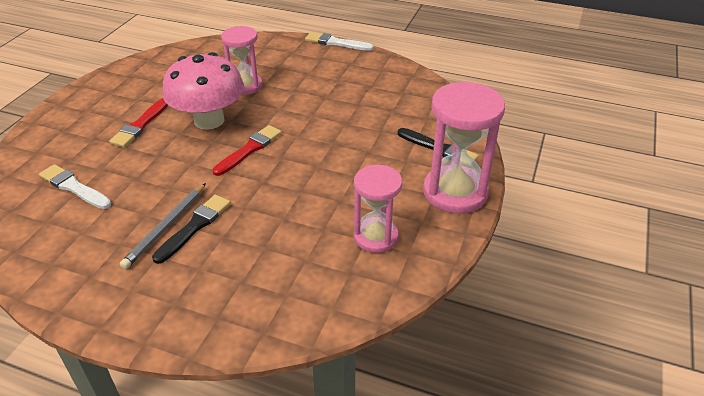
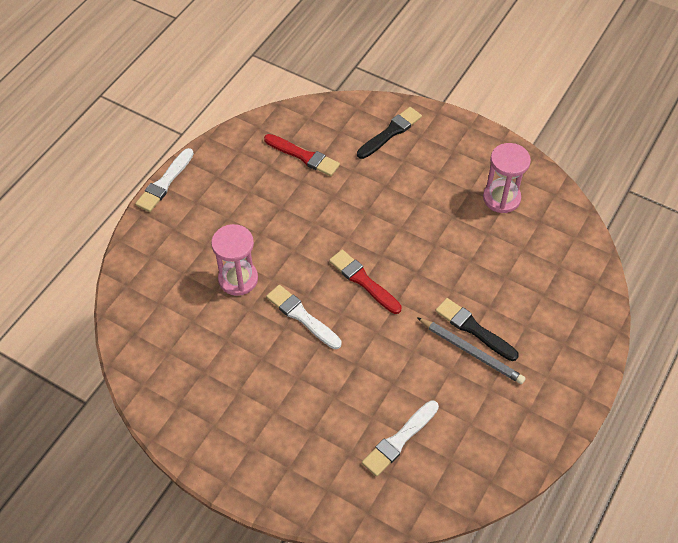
camera: 80 degrees left, 15 degrees up
(140, 125) = (296, 384): red brush -> red brush (303, 156)
(209, 120) = (302, 316): pink mushroom -> white brush
(455, 192) = (453, 135): pink hourglass -> none

